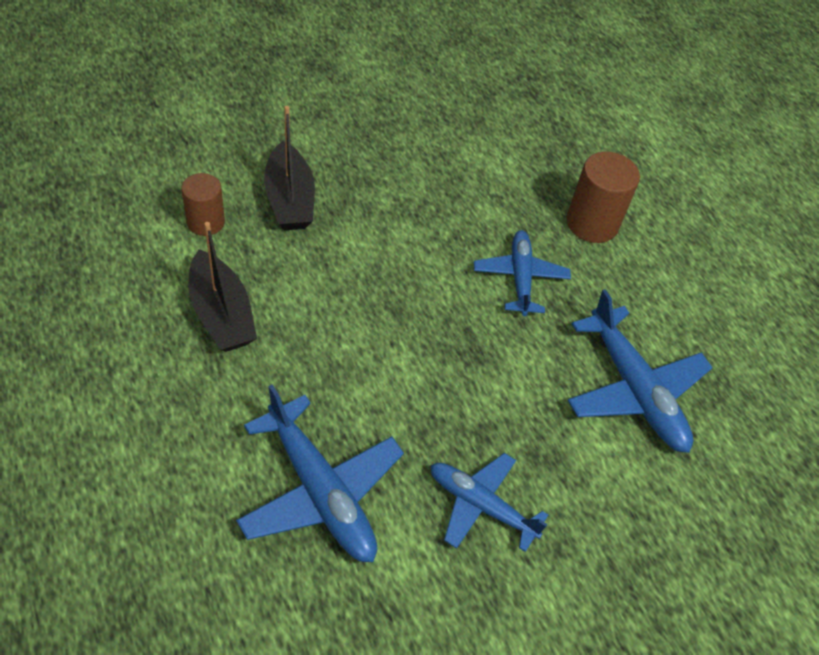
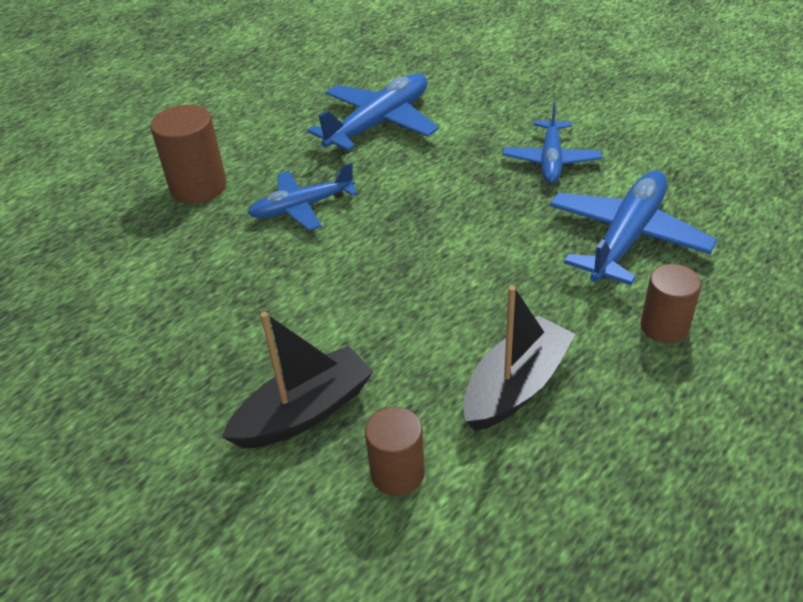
camera: 105 degrees left, 10 degrees down
(200, 442) = (664, 327): none -> brown cylinder

